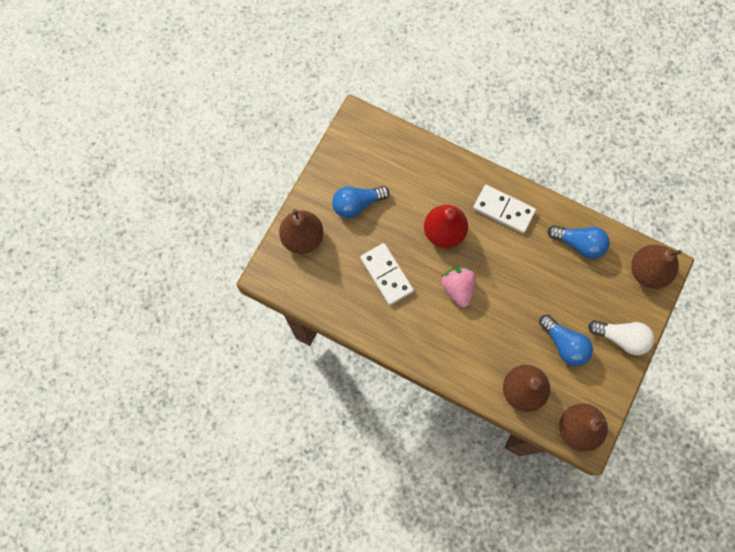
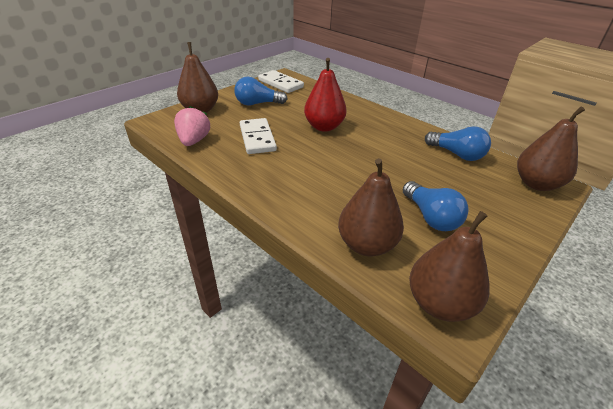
camera: 15 degrees right, 35 degrees down
(457, 288) = (321, 157): pink strawberry -> pink strawberry (194, 141)
(503, 210) = (384, 125): white domino -> white domino (280, 84)
(621, 338) = (506, 227): white light bulb -> none

